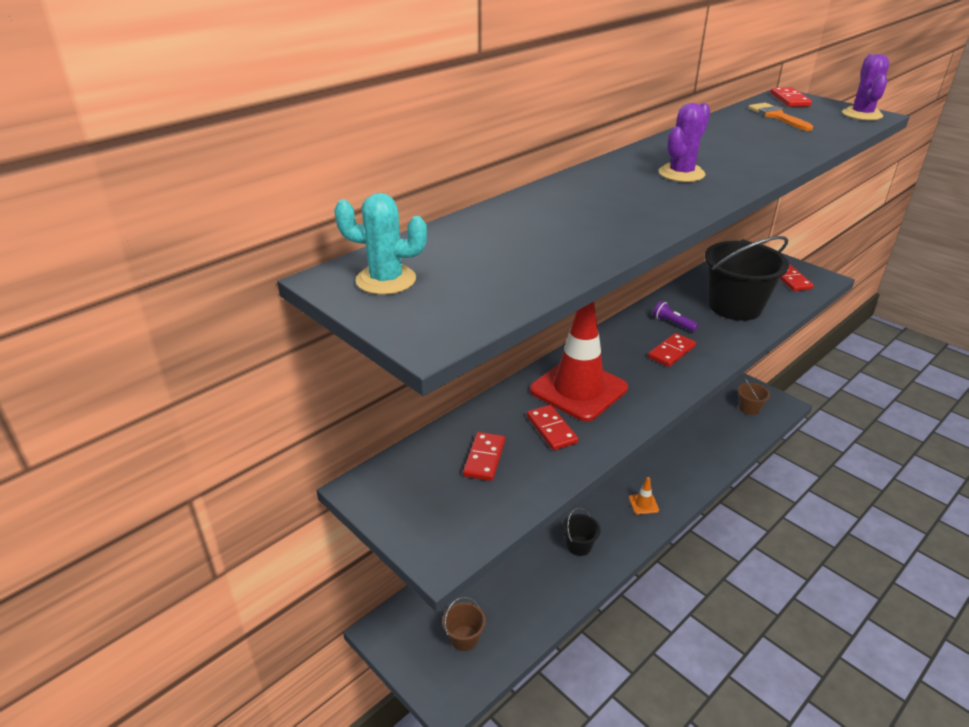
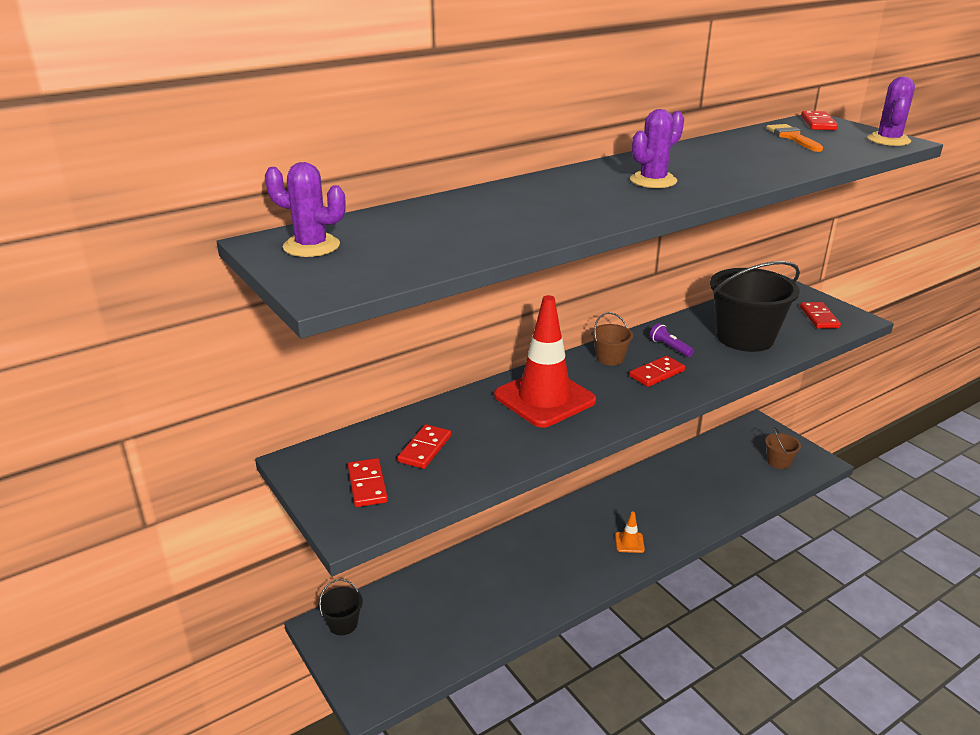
camera: 10 degrees right, 5 degrees down
(386, 280) = (311, 246): turquoise cactus -> purple cactus
(464, 638) = (401, 644): brown bucket -> brown bucket (610, 358)
(551, 429) = (502, 431): red domino -> red domino (367, 485)
(579, 545) = (547, 574): black bucket -> black bucket (343, 624)

